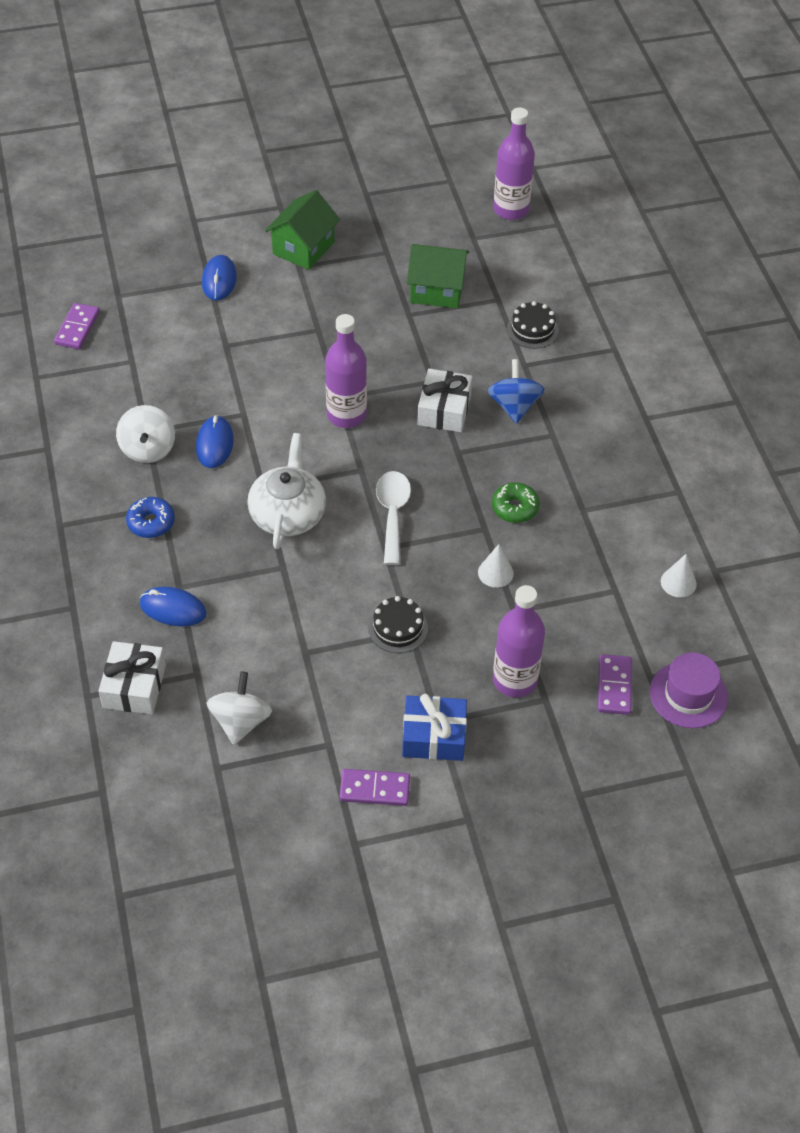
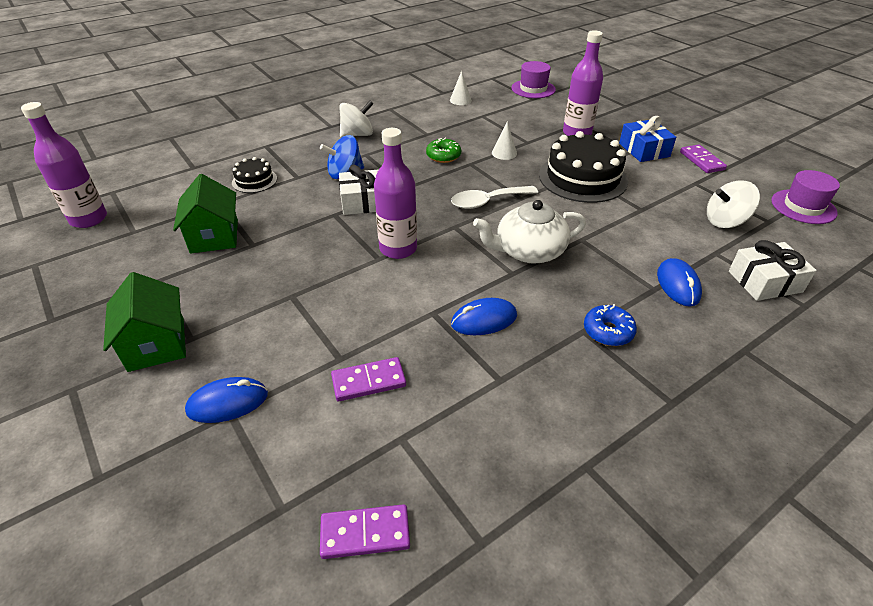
camera: 110 degrees left, 10 degrees down
(148, 449) = (523, 369): white spinning top -> white spinning top (357, 135)
(222, 829) = (803, 207): none -> purple hat
(303, 248) = (156, 344): green house -> green house turned 60 degrees clockwise
(398, 628) = (582, 178): black cake -> black cake, size x1.98
(614, 686) = (549, 106): purple domino -> purple domino (368, 381)

